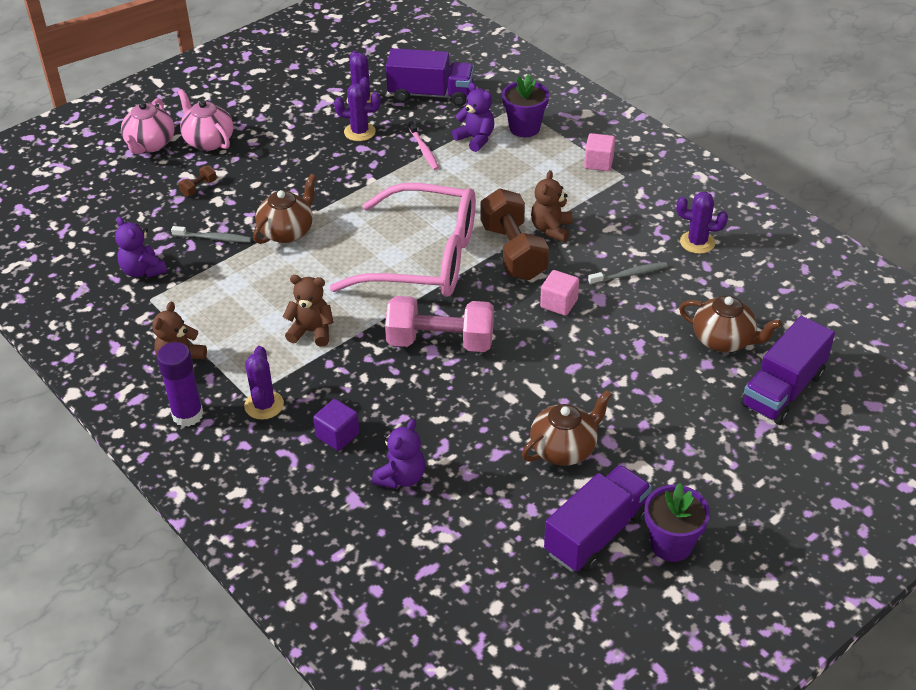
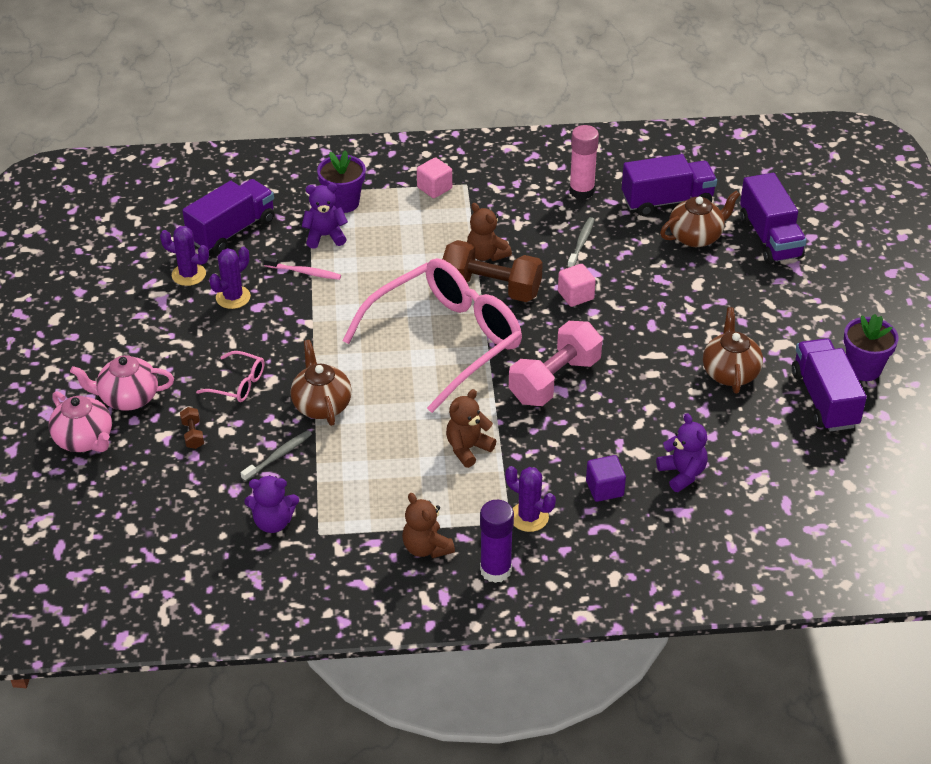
camera: 55 degrees left, 0 degrees up
(270, 181) = (238, 384): none -> pink glasses
(697, 242) = (581, 191): purple cactus -> pink glue stick
(749, 299) = (667, 201): none -> purple truck

